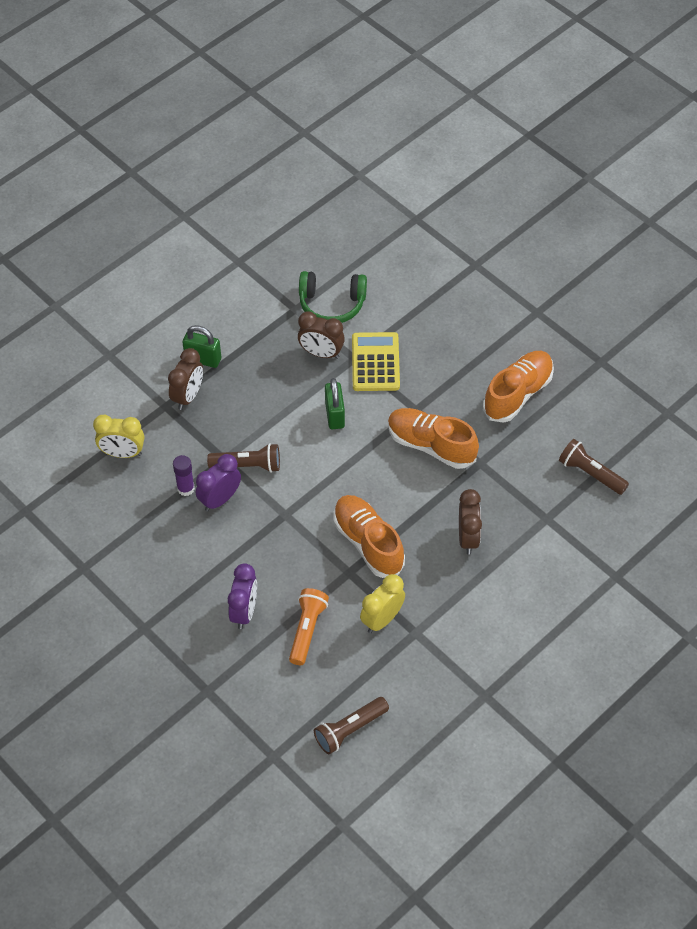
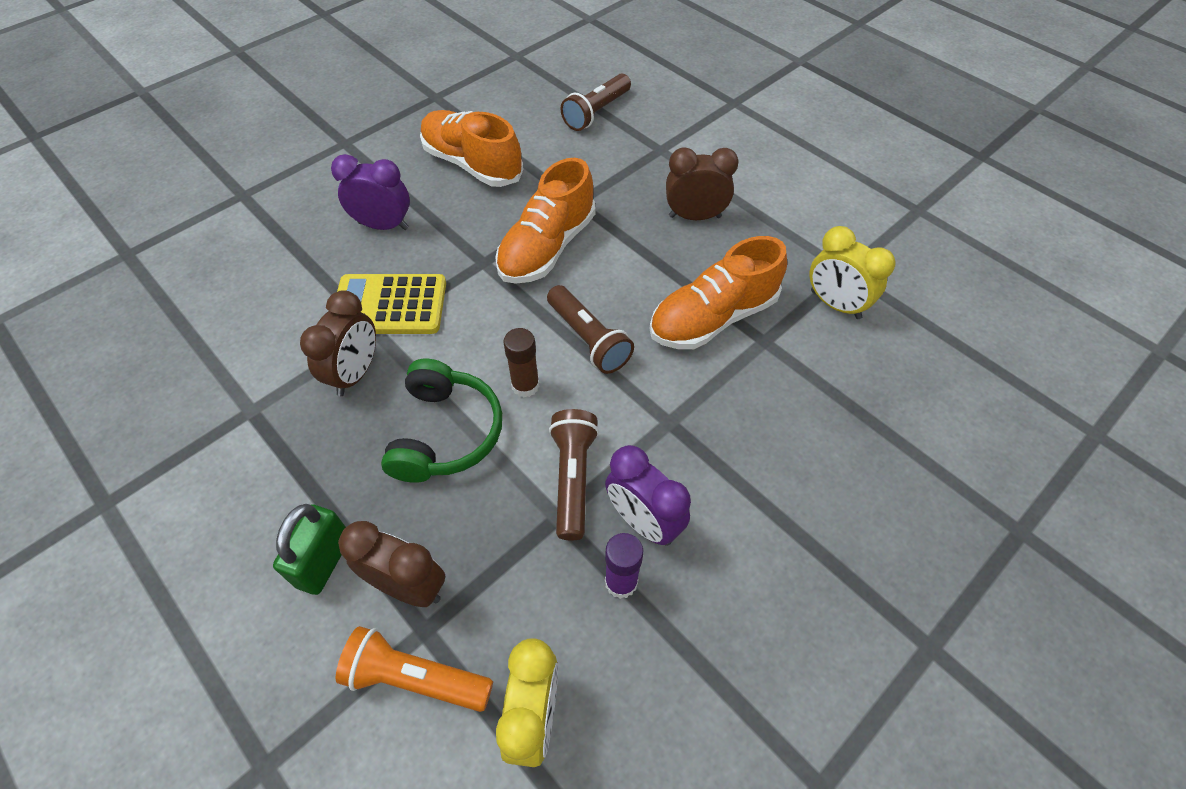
camera: 90 degrees left, 0 degrees up
(244, 612) = (860, 478): purple clock -> purple clock (383, 225)
(307, 630) = (873, 392): orange flashlight -> orange flashlight (416, 678)
(312, 439) = (525, 385): none -> brown glue stick
(332, 304) = (257, 359): green headphones -> green headphones (445, 433)
(335, 415) = (482, 356): green padlock -> none
(350, 730) = (1017, 341): brown flashlight -> brown flashlight (588, 339)

